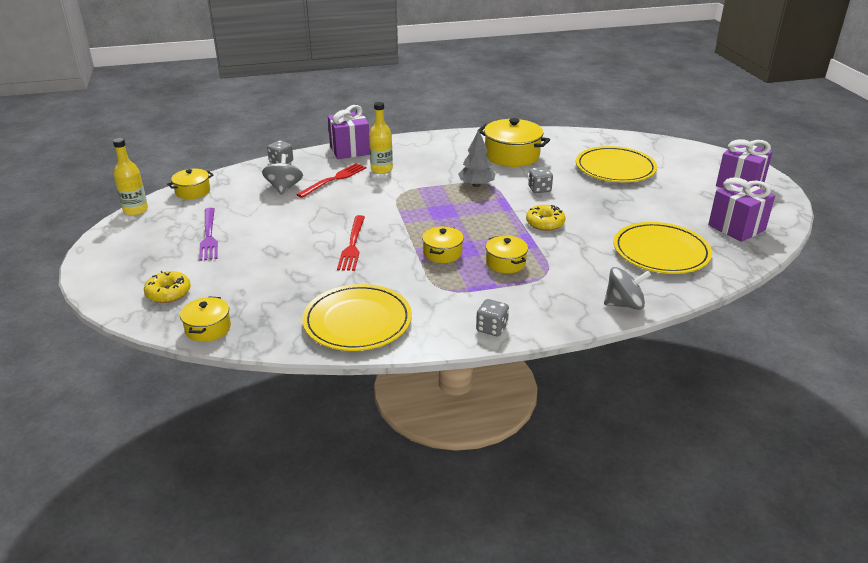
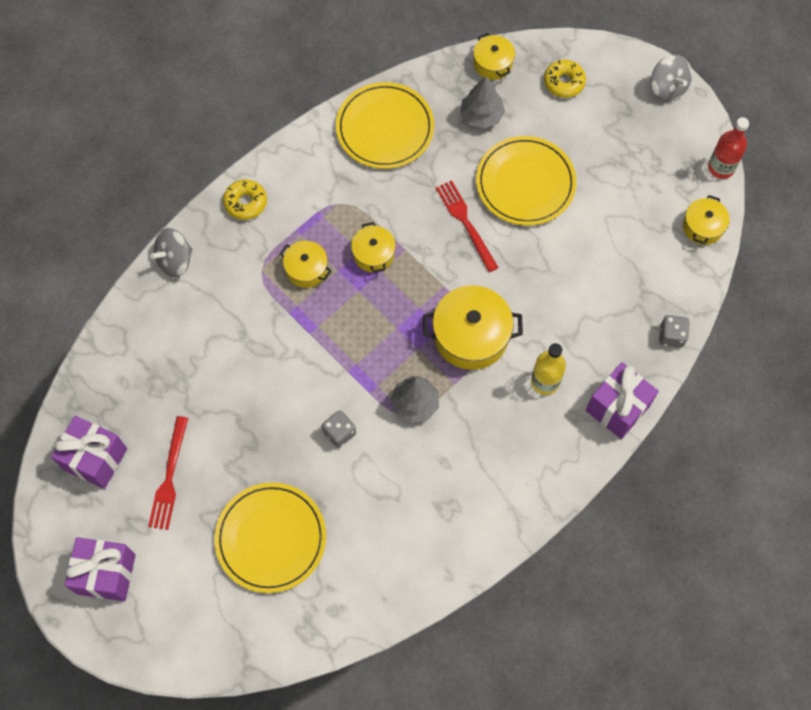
camera: 150 degrees right, 35 degrees up
(136, 210) = (721, 167): yellow bottle -> red bottle
(209, 236) = (609, 167): purple fork -> none
(263, 298) = (481, 115): none -> grey tree
(284, 188) = (617, 284): grey spinning top -> grey spinning top (667, 88)
(334, 179) = (579, 330): red fork -> red fork (169, 477)
(492, 328) = (273, 174): grey dice -> none
(512, 155) = (413, 504): yellow pot -> yellow pot (471, 336)
(545, 223) = (301, 360): yellow donut -> yellow donut (245, 203)
(661, 252) = (164, 366): yellow plate -> yellow plate (525, 183)

